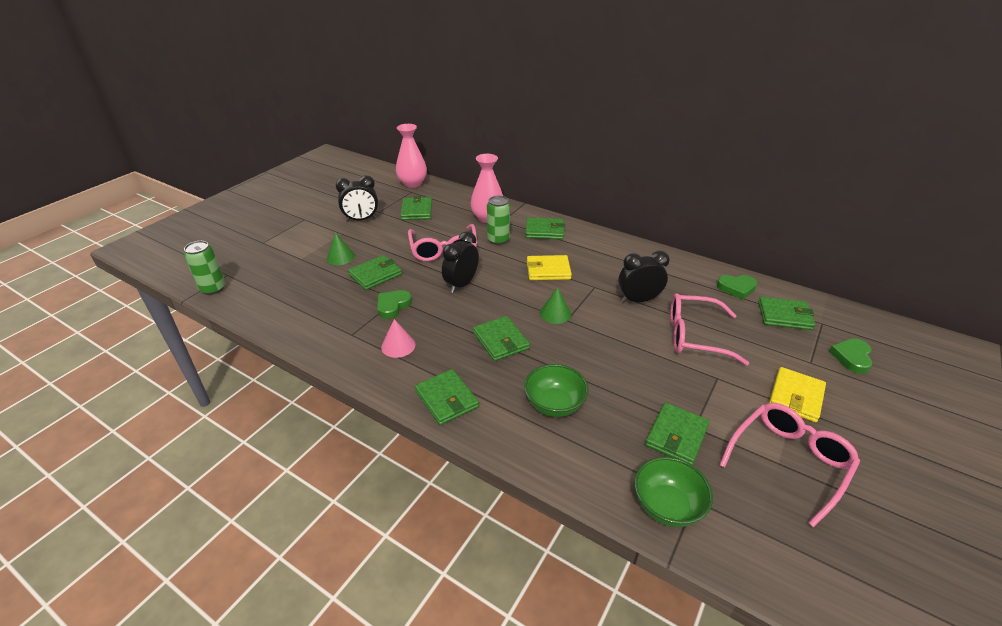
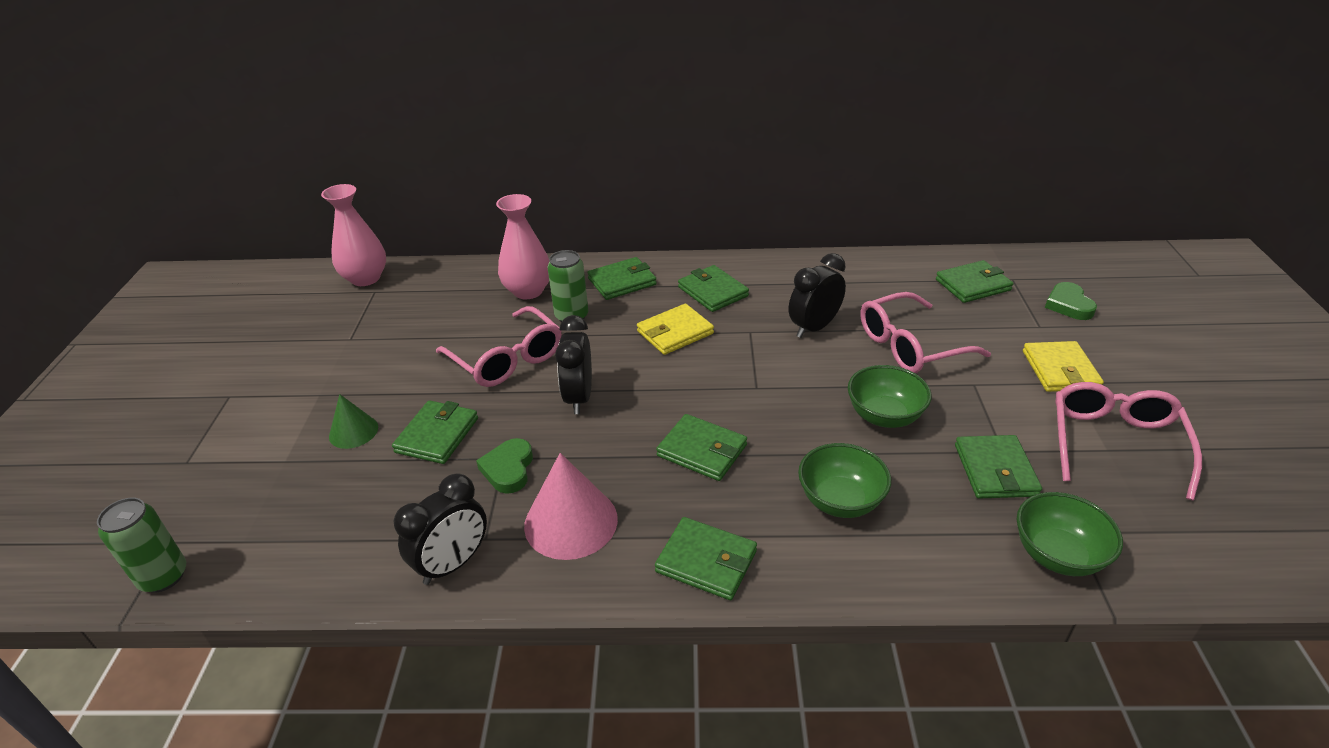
camera: 30 degrees left, 0 degrees up
(361, 219) = (332, 361): black clock -> black clock (453, 564)
(398, 345) = (571, 522): pink cone -> pink cone, size x1.71
(417, 211) = (412, 317): green wallet -> green wallet (713, 292)
(555, 313) = (735, 385): green cone -> none
(632, 370) = (884, 416): none -> green bowl
(736, 288) = (901, 272): green heart -> none

